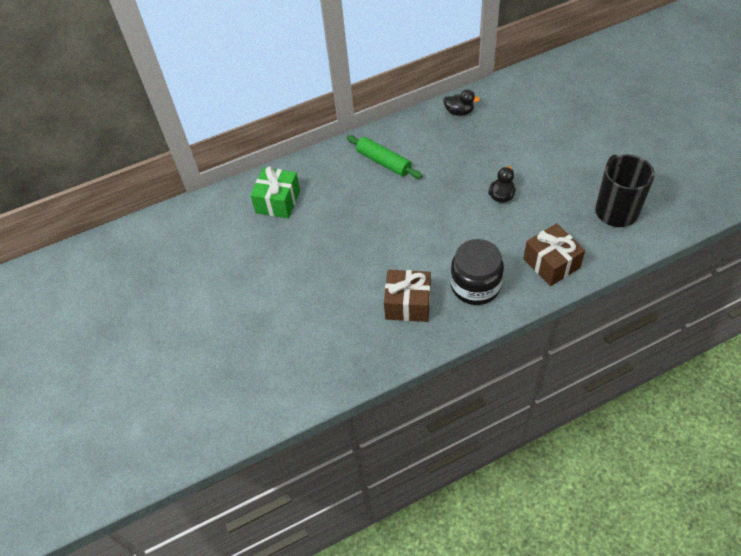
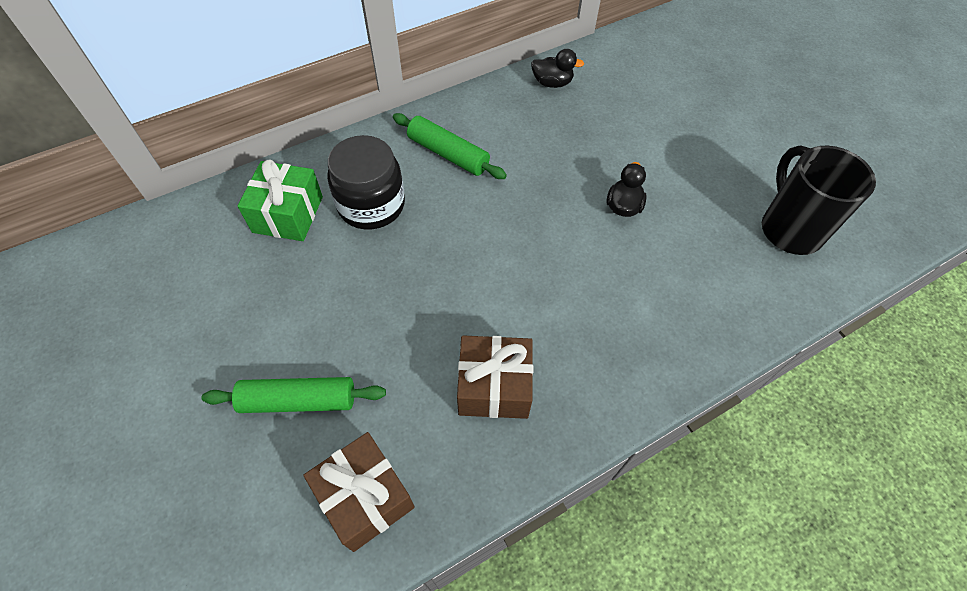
camera: 10 degrees left, 5 degrees up
(288, 310) = (299, 400): none -> green rolling pin
(475, 286) = (598, 353): black jar -> black jar (371, 205)
(551, 263) = (709, 313): brown gift -> brown gift (365, 497)

